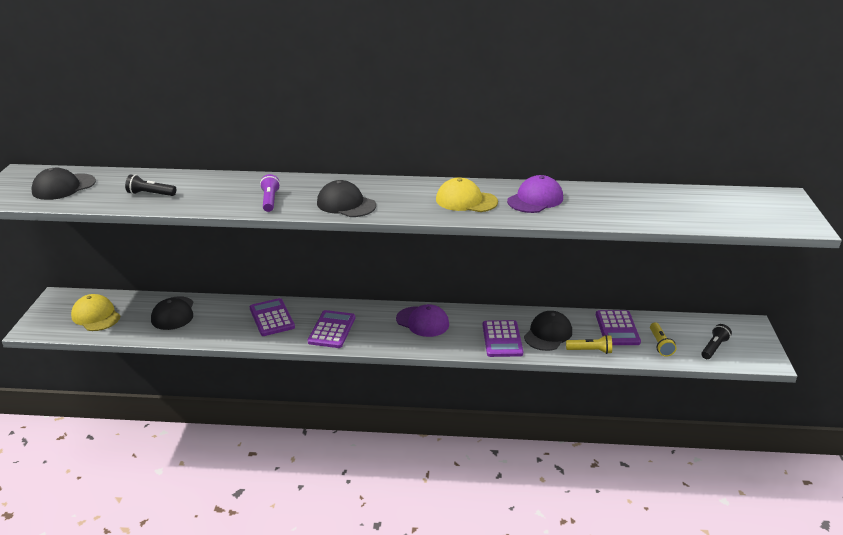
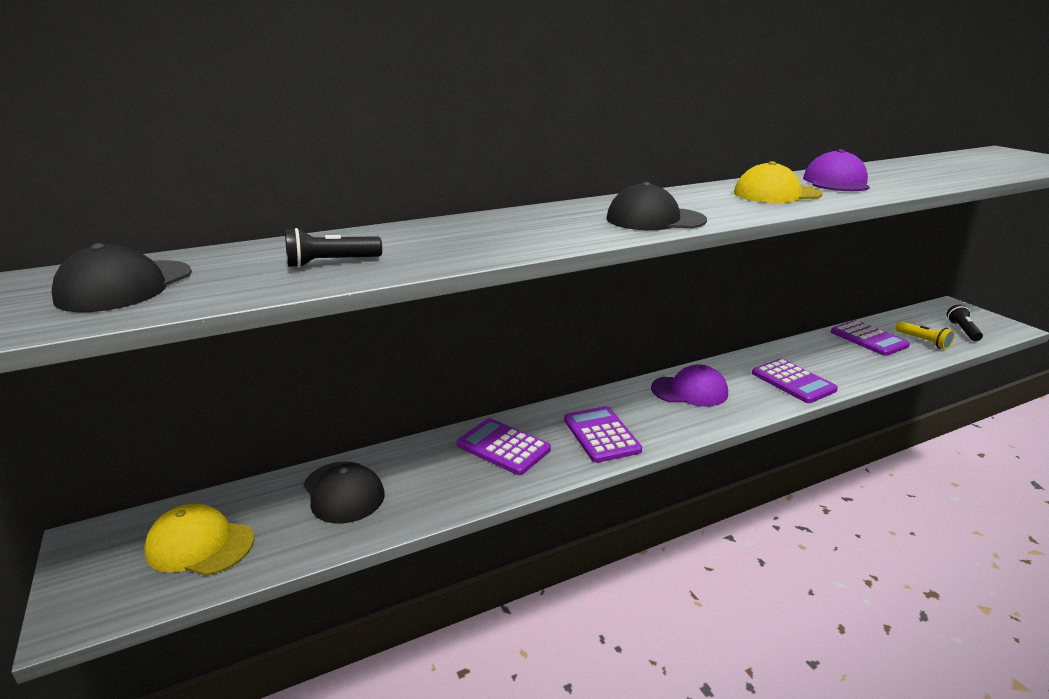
camera: 30 degrees left, 5 degrees down
(270, 200) = (545, 234): purple flashlight -> none
(548, 334) = (823, 362): black cap -> none
(590, 351) = (883, 365): yellow flashlight -> none

